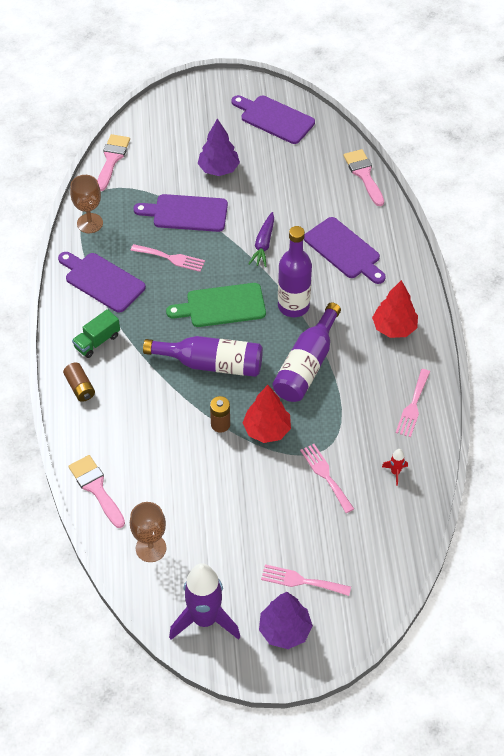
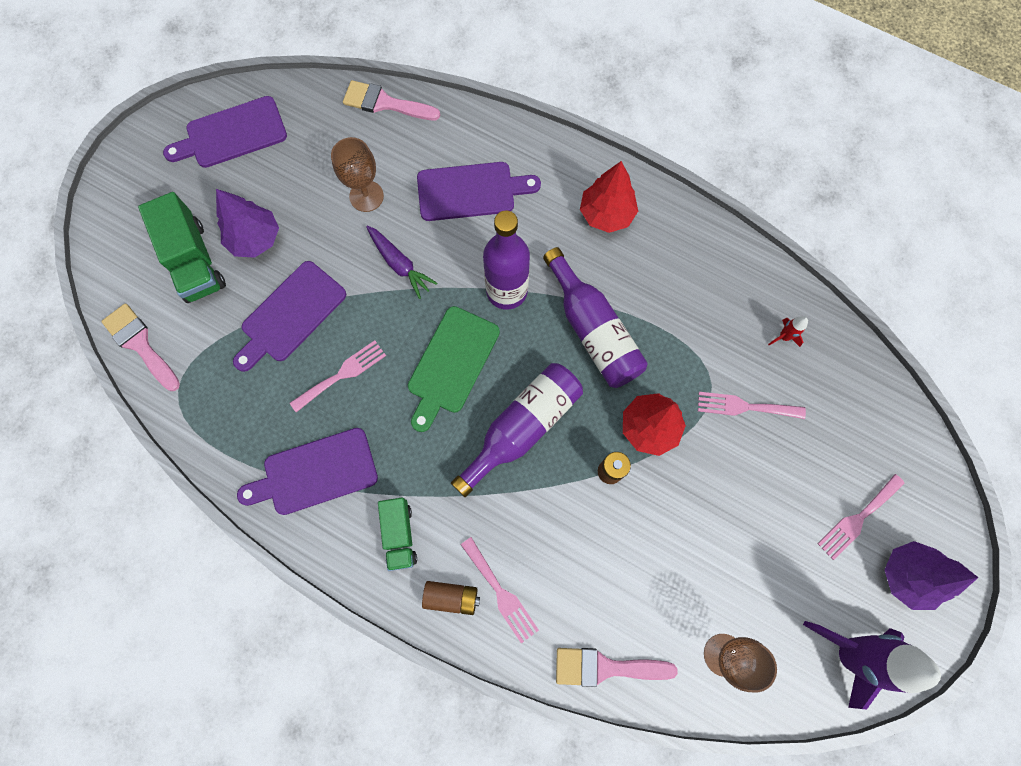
camera: 55 degrees left, 20 degrees up
(90, 223) = (217, 432): brown goblet -> brown goblet (366, 196)
(181, 151) = (194, 261): none -> green truck
(413, 406) = (715, 264): pink fork -> pink fork (501, 593)

